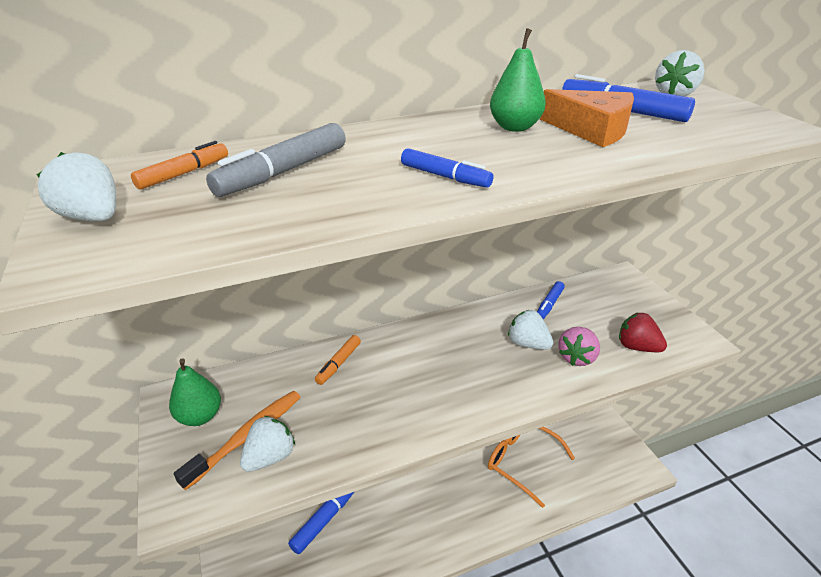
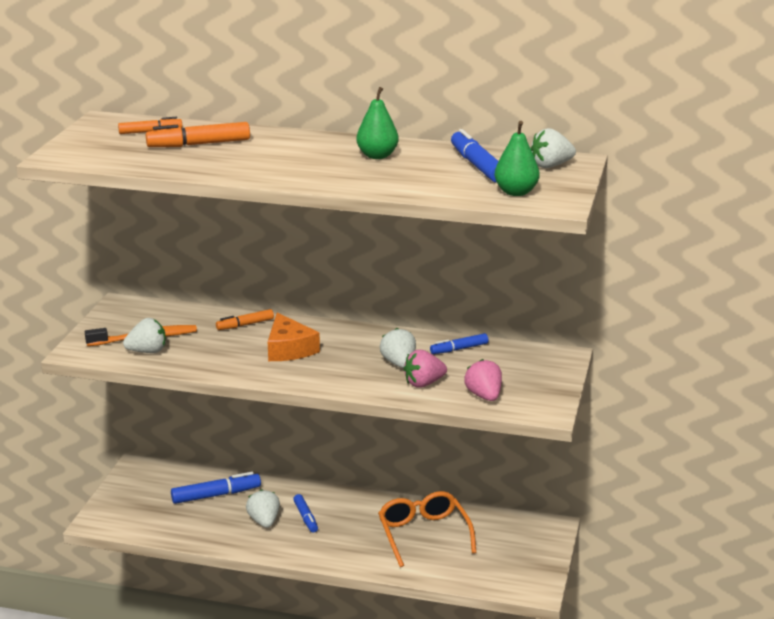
camera: 35 degrees right, 10 degrees down
(93, 218) = (86, 141): white strawberry -> white strawberry (264, 521)
(200, 416) = (128, 319): green pear -> green pear (516, 192)
(283, 172) = (199, 144): grey marker -> orange marker
(445, 176) = (275, 169): blue marker -> blue marker (306, 517)
(592, 130) = (422, 170): orange cheese -> orange cheese (289, 349)
(637, 347) = (484, 396): red strawberry -> pink strawberry

